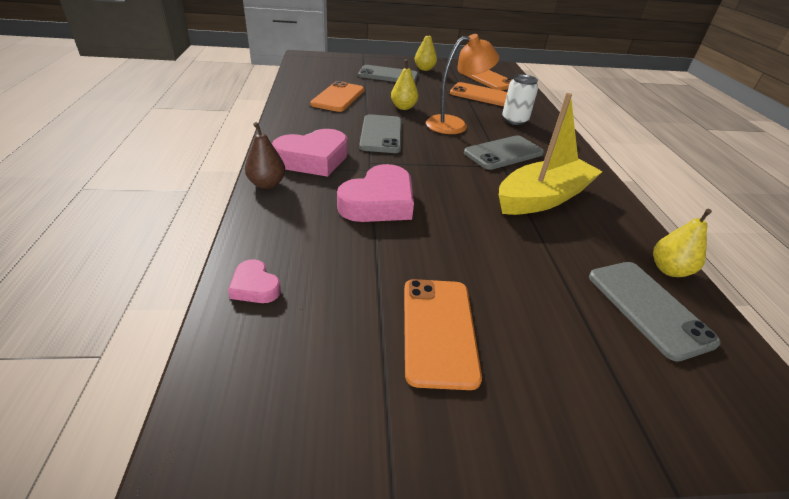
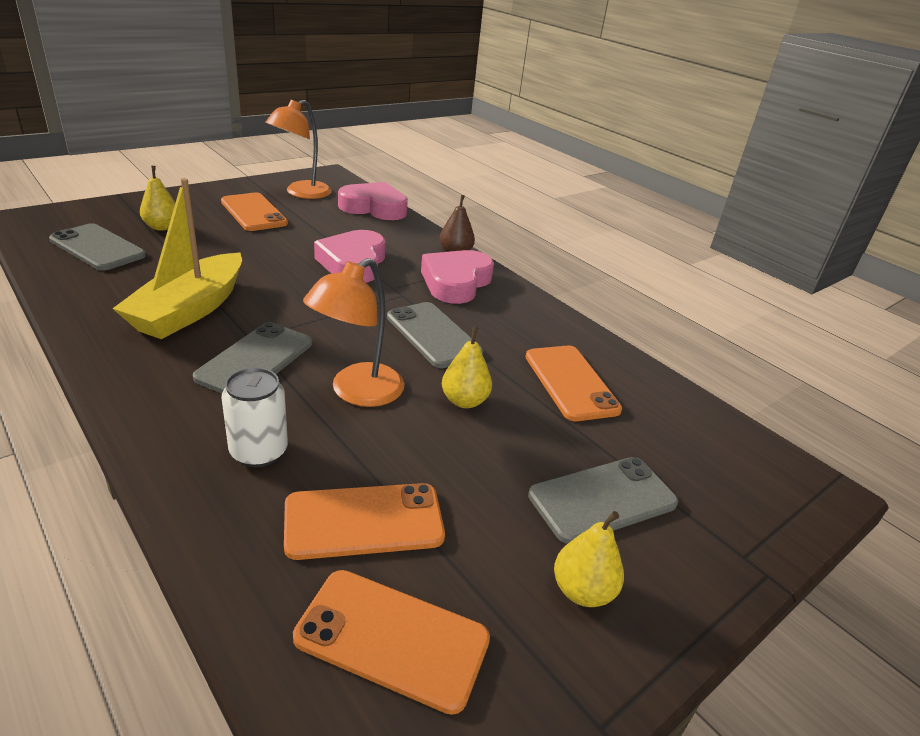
camera: 145 degrees right, 5 degrees down
(255, 286) = (374, 208): pink heart -> pink heart, size x2.02
(327, 372) = (301, 193): none -> orange lamp
(669, 270) = (59, 276): yellow pear -> yellow pear (162, 227)

